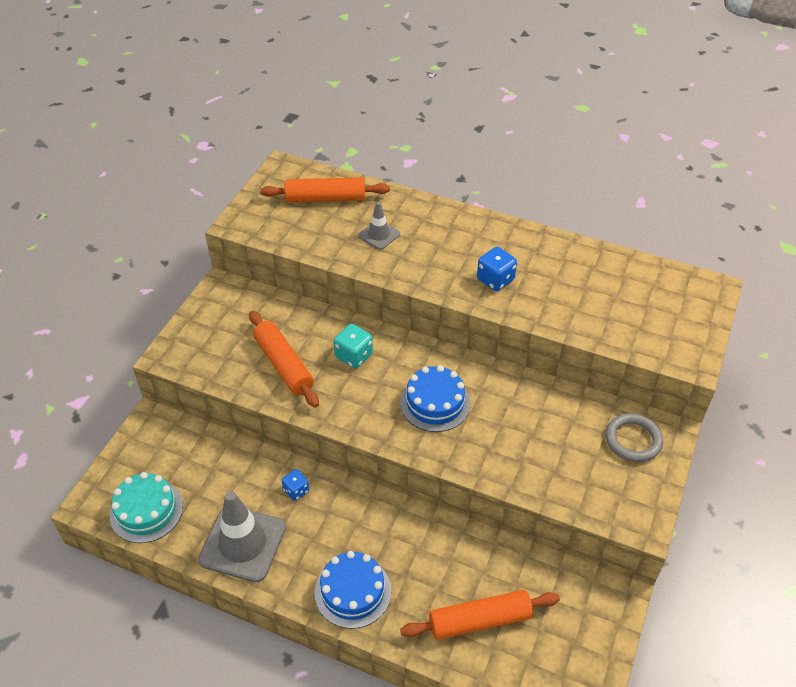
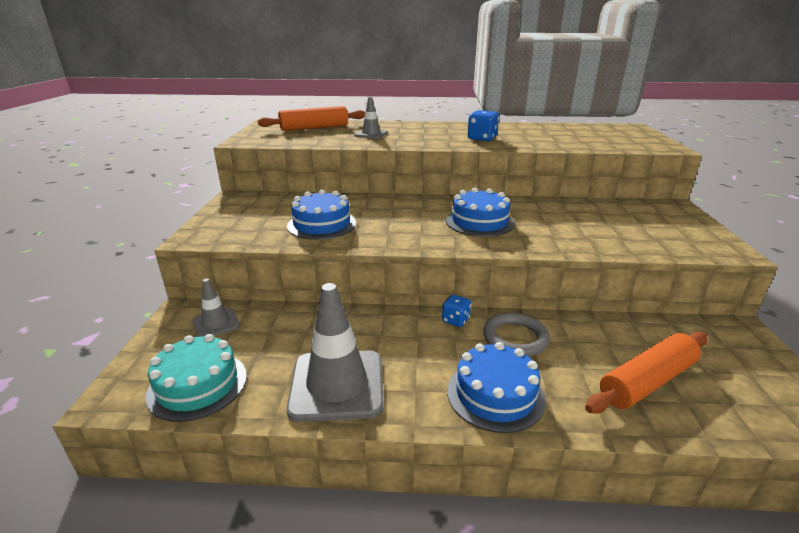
camera: 20 degrees left, 20 degrees down
(173, 445) = (216, 323): none -> grey traffic cone
(284, 364) = (322, 224): orange rolling pin -> blue cake
(296, 490) = (373, 328): blue dice -> blue dice (455, 320)
(354, 356) = (385, 211): turquoise dice -> none
(633, 440) = (656, 213): grey ring -> grey ring (515, 338)

